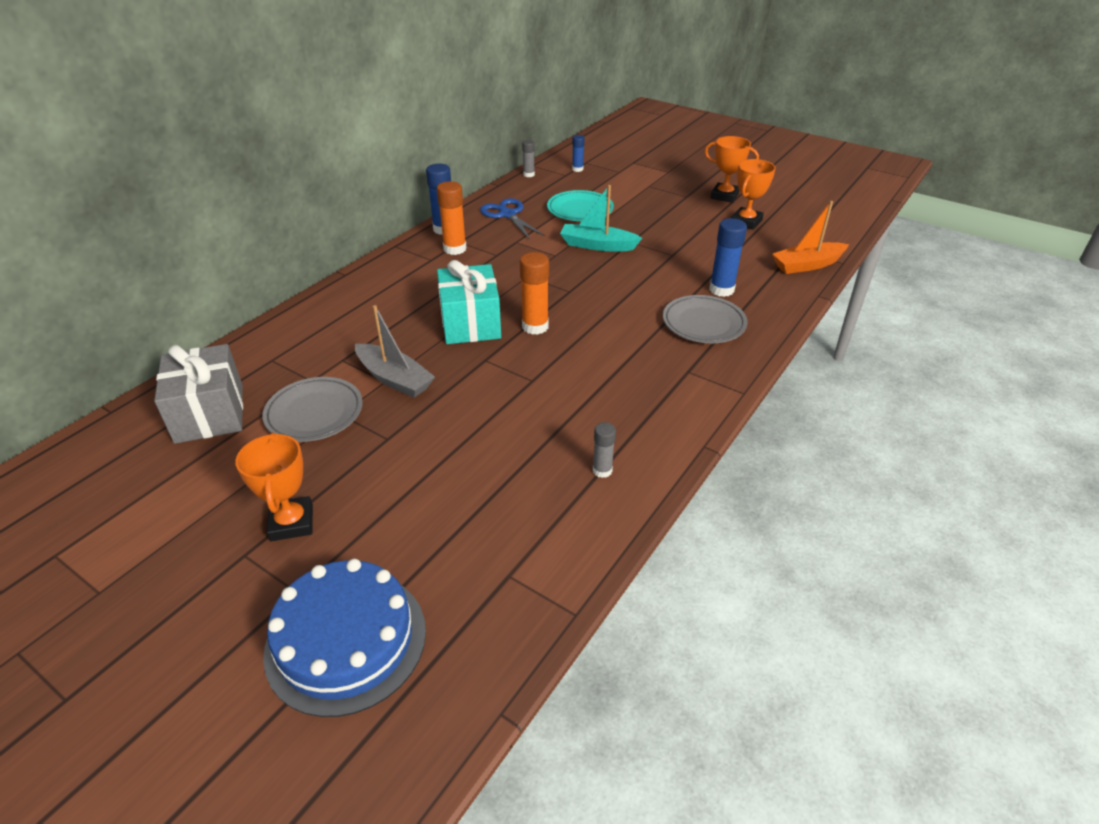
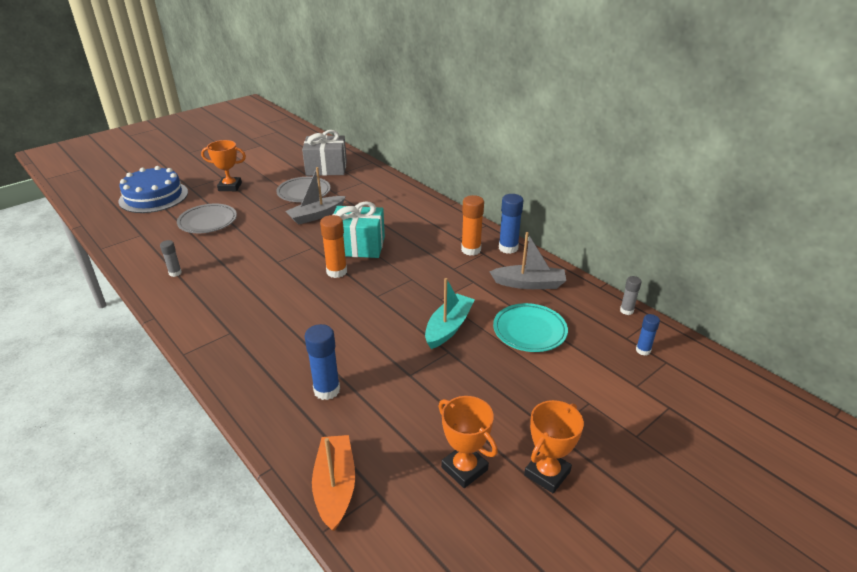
camera: 105 degrees right, 5 degrees down
(507, 214) = (529, 284): blue scissors -> grey boat
(703, 323) = (282, 360): grey plate -> grey plate (208, 222)

